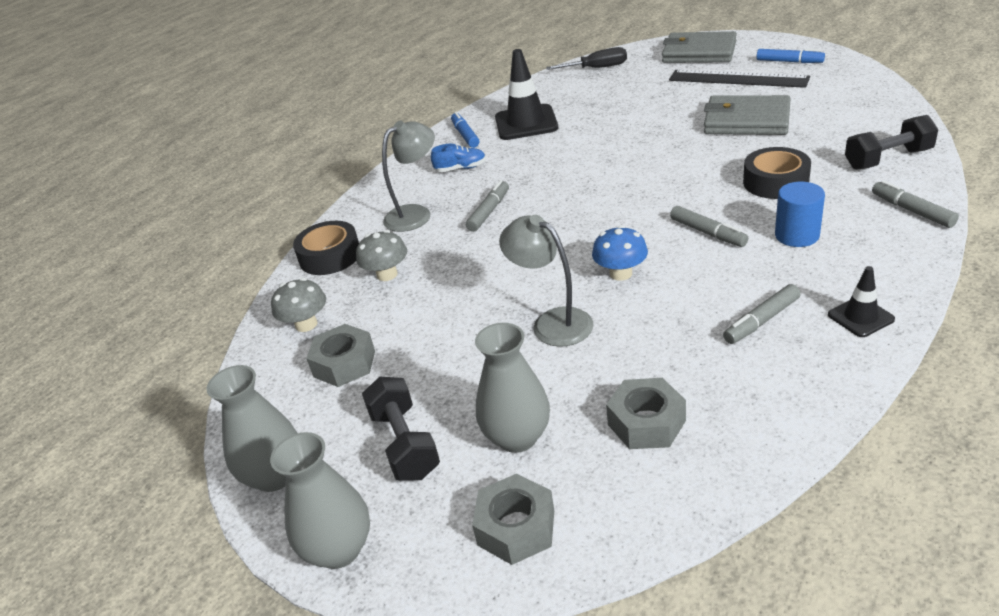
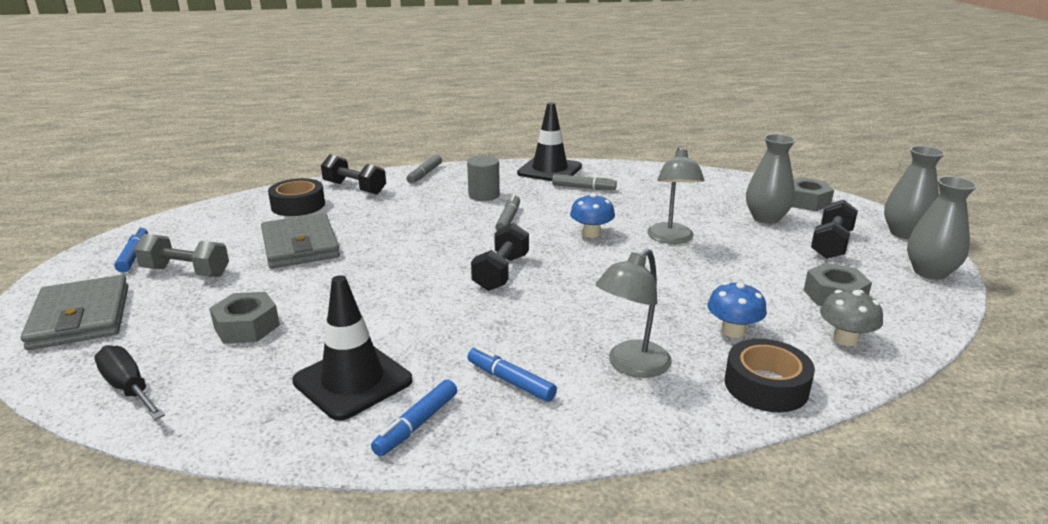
camera: 135 degrees left, 10 degrees down
(387, 274) = (733, 331): grey mushroom -> blue mushroom
(416, 214) = (631, 366): grey lamp -> grey lamp turned 60 degrees counterclockwise
(461, 168) = (510, 381): blue shoe -> blue marker
(489, 212) = (577, 320): grey marker -> none
(596, 199) = (501, 272): none -> black dumbbell
(646, 422) = (700, 194): grey nut -> grey nut (247, 327)
(737, 79) = (186, 272): black ruler -> grey dumbbell
(775, 182) = (415, 213): black tape -> black tape (298, 205)
(797, 235) = (484, 195): blue cylinder -> grey cylinder
(860, 317) = (549, 170): black traffic cone -> black traffic cone, size x1.90

